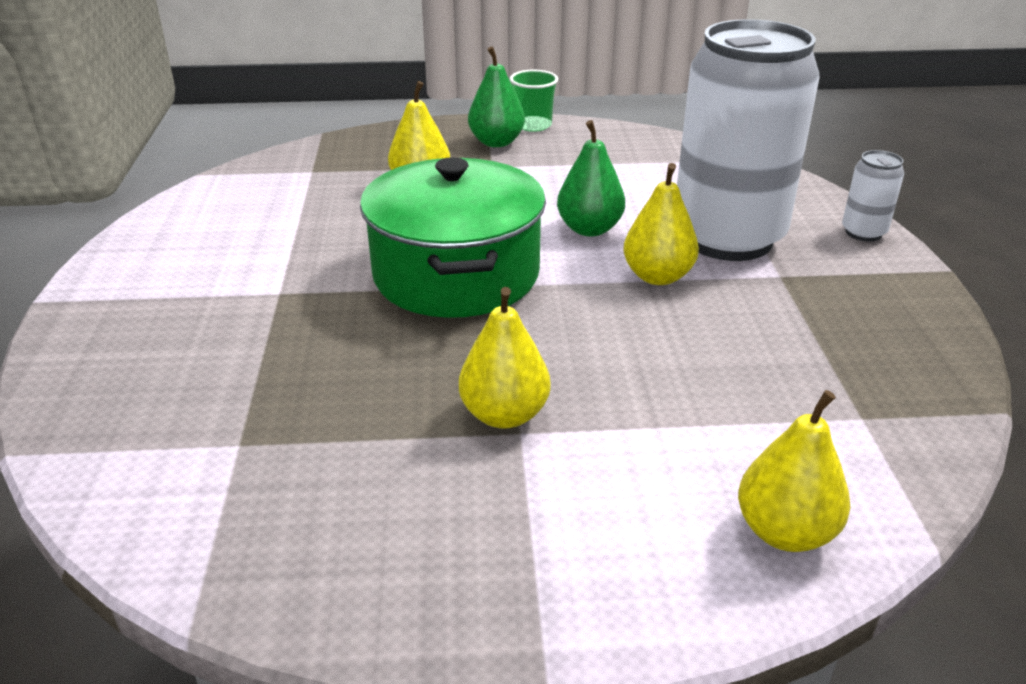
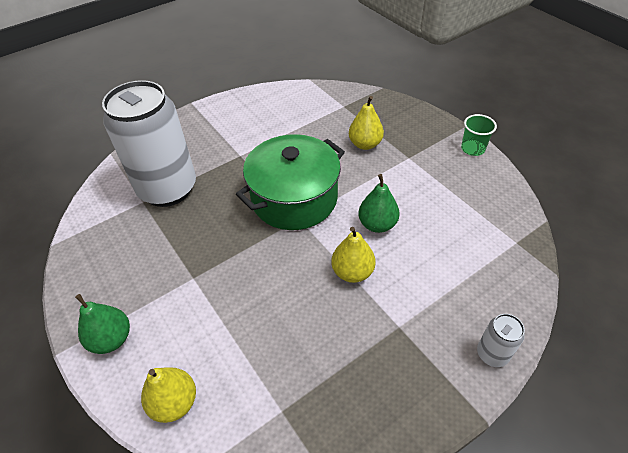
camera: 60 degrees right, 15 degrees up
(496, 142) = (436, 146): green pear -> green pear (111, 339)
(504, 415) = (201, 267): yellow pear -> none
(727, 238) = (420, 286): white can -> white can (168, 189)

